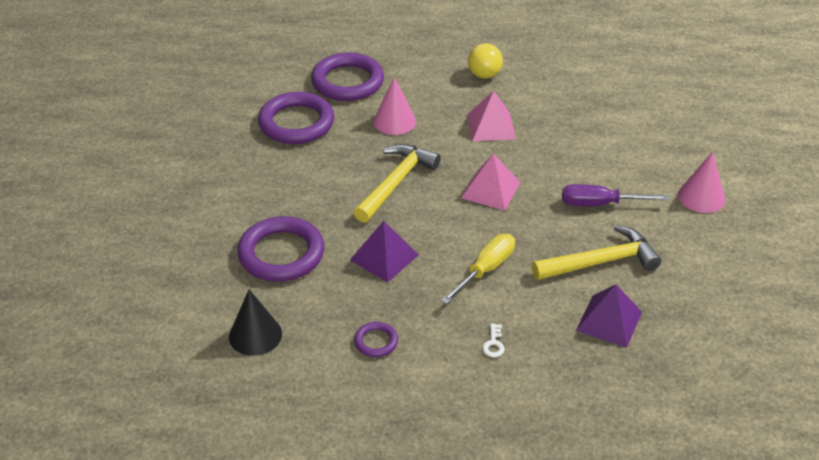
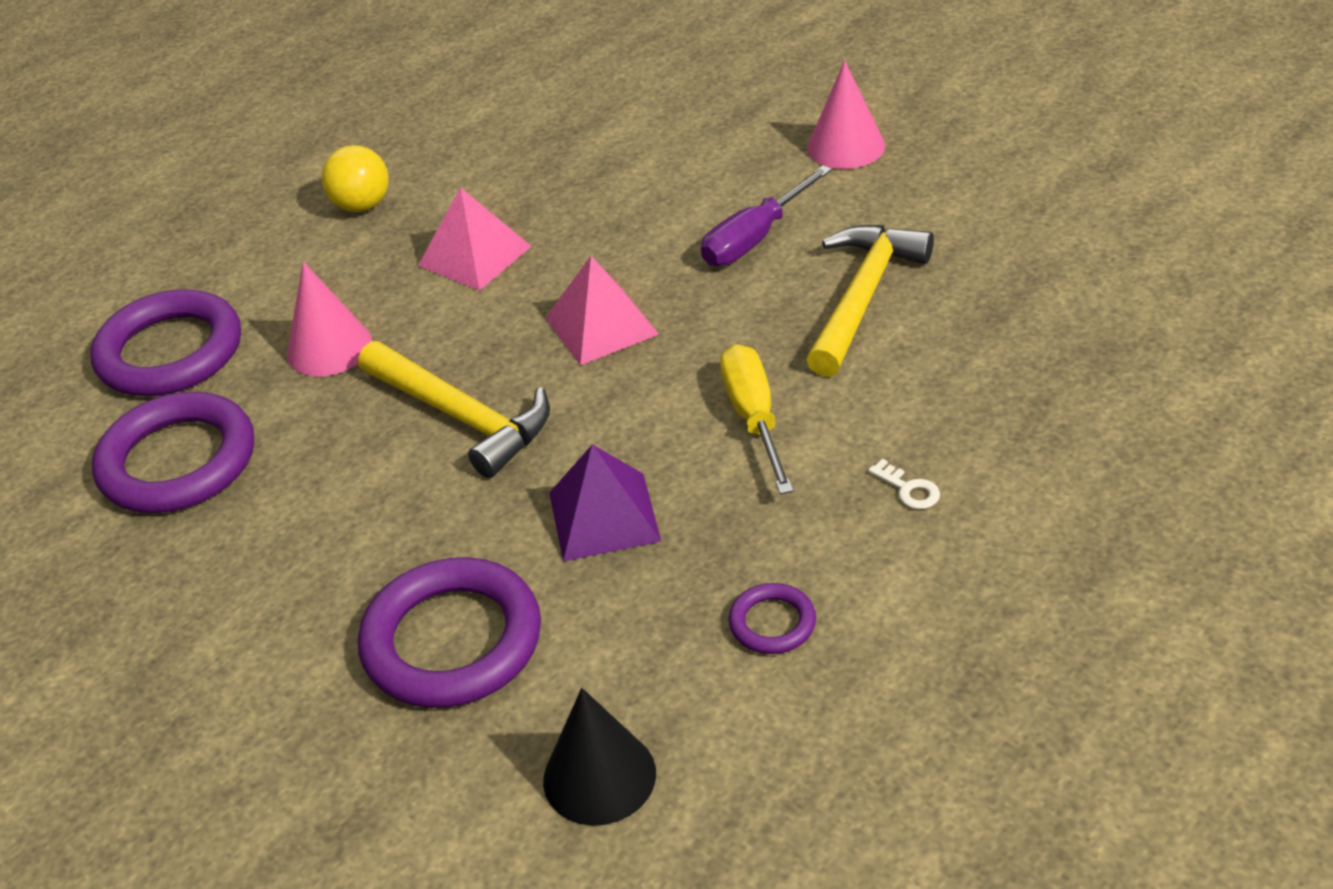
camera: 45 degrees left, 0 degrees up
(396, 183) = (462, 417): yellow hammer -> yellow hammer turned 150 degrees clockwise
(609, 321) = (980, 349): purple pyramid -> none

